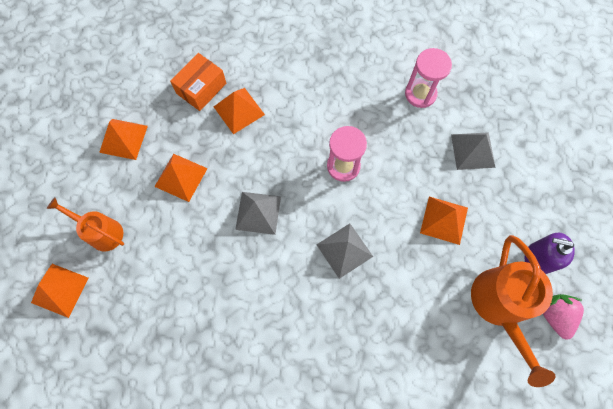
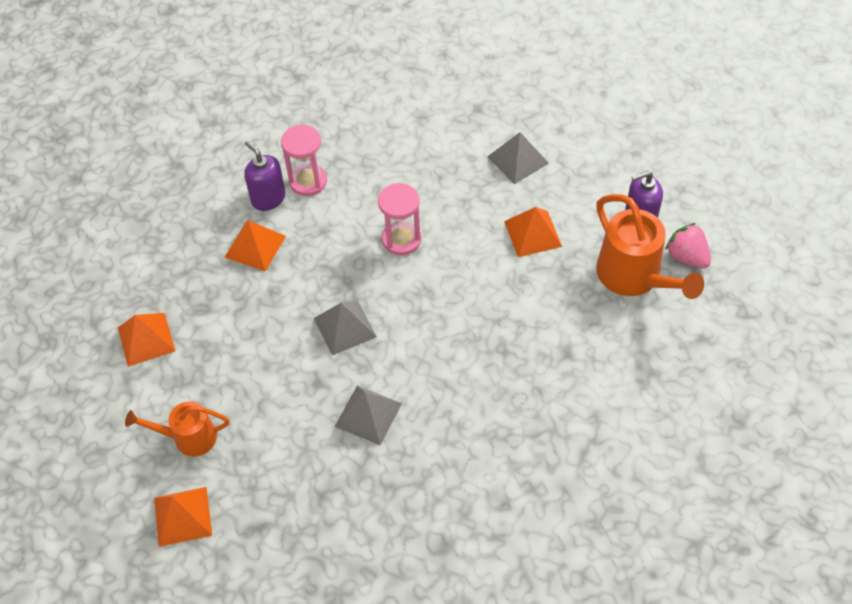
camera: 30 degrees left, 15 degrees down
(181, 177) = (238, 340): orange pyramid -> none
(201, 88) = (198, 247): orange box -> none
(272, 77) = (268, 198): none -> purple soap dispenser
(344, 250) = (456, 312): grey pyramid -> grey pyramid (368, 415)
(420, 94) = (432, 136): pink hourglass -> pink hourglass (308, 181)

